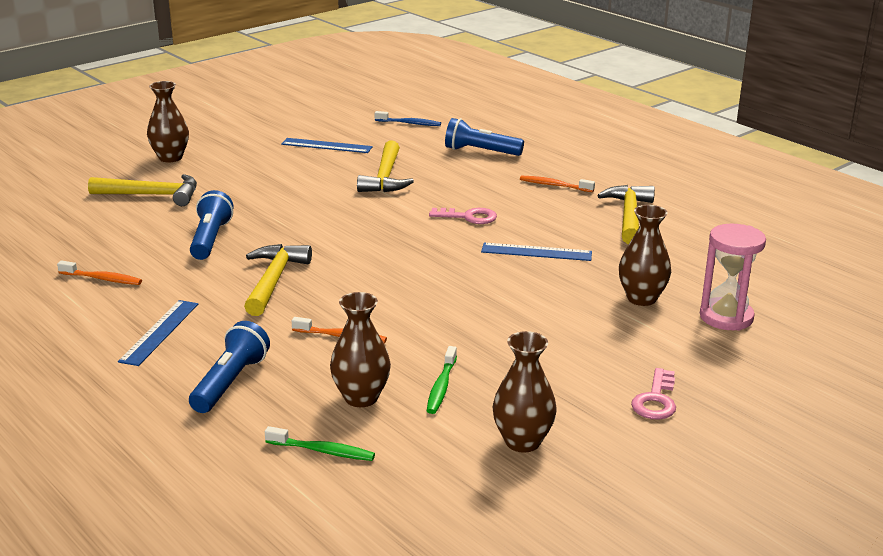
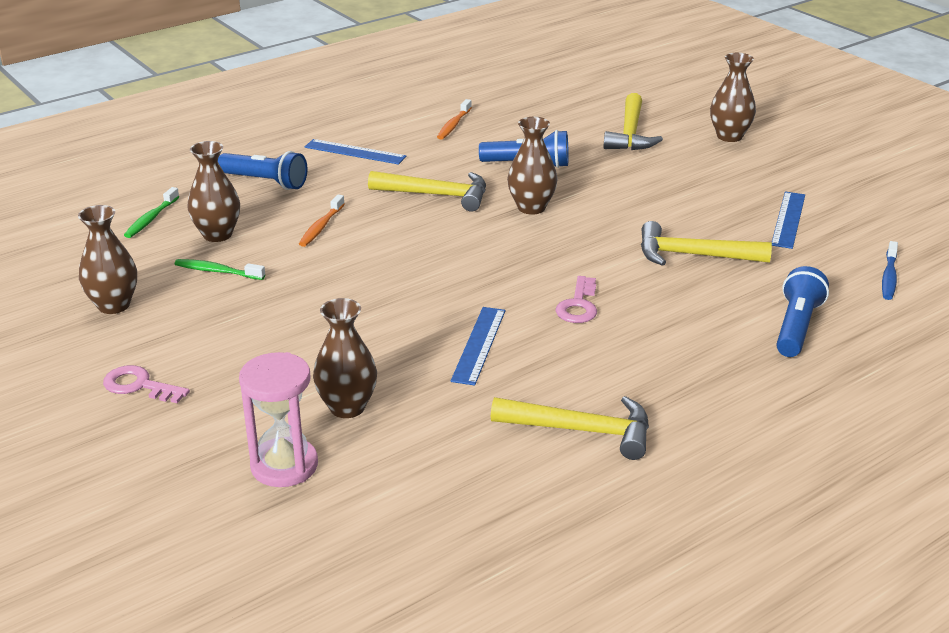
camera: 95 degrees right, 5 degrees up
(303, 236) = (531, 207): none -> brown vase
(554, 185) = (683, 378): orange toothbrush -> none

